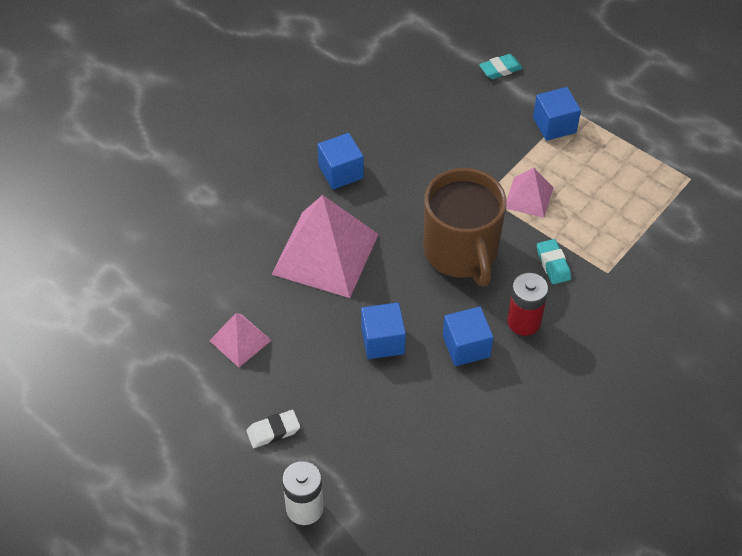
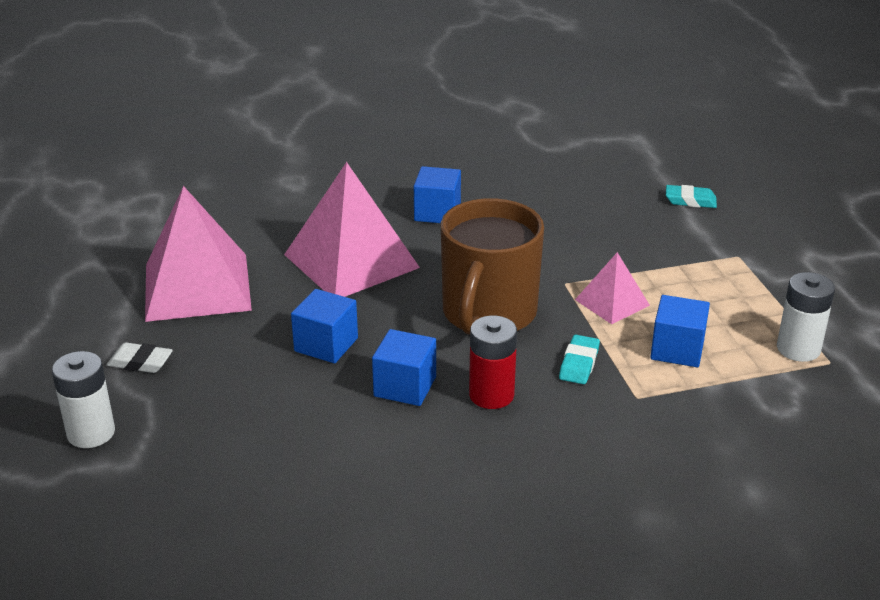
camera: 35 degrees right, 20 degrees down
(240, 340) = (197, 286): pink pyramid -> pink pyramid, size x1.96
(554, 125) = (705, 260): blue cube -> blue cube (677, 350)
(666, 177) = (798, 349): none -> white battery

